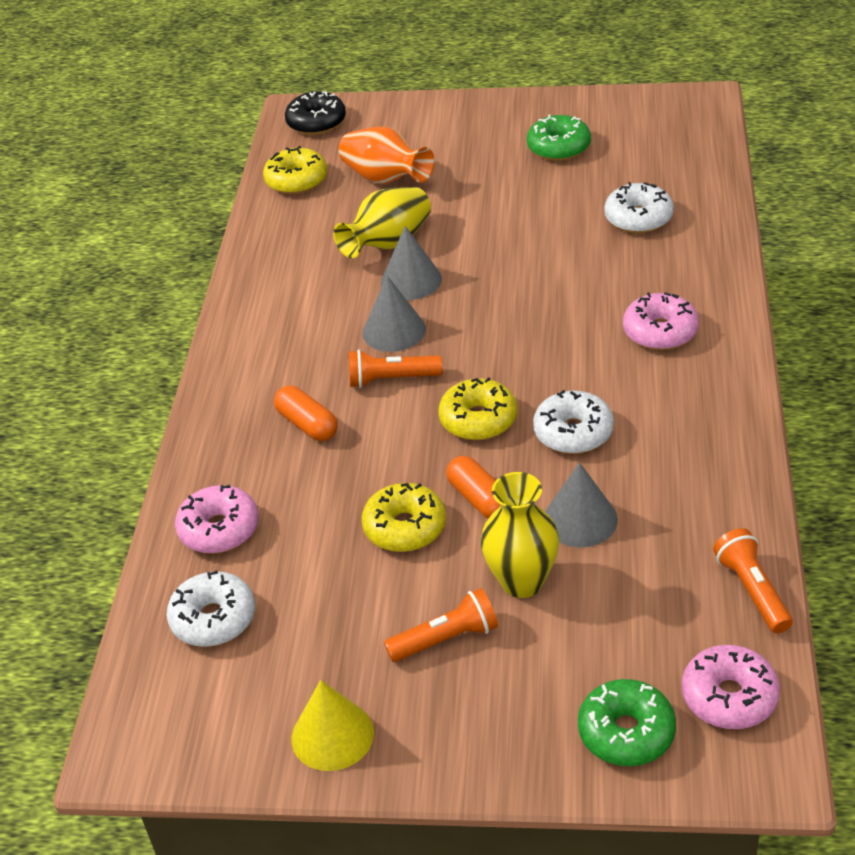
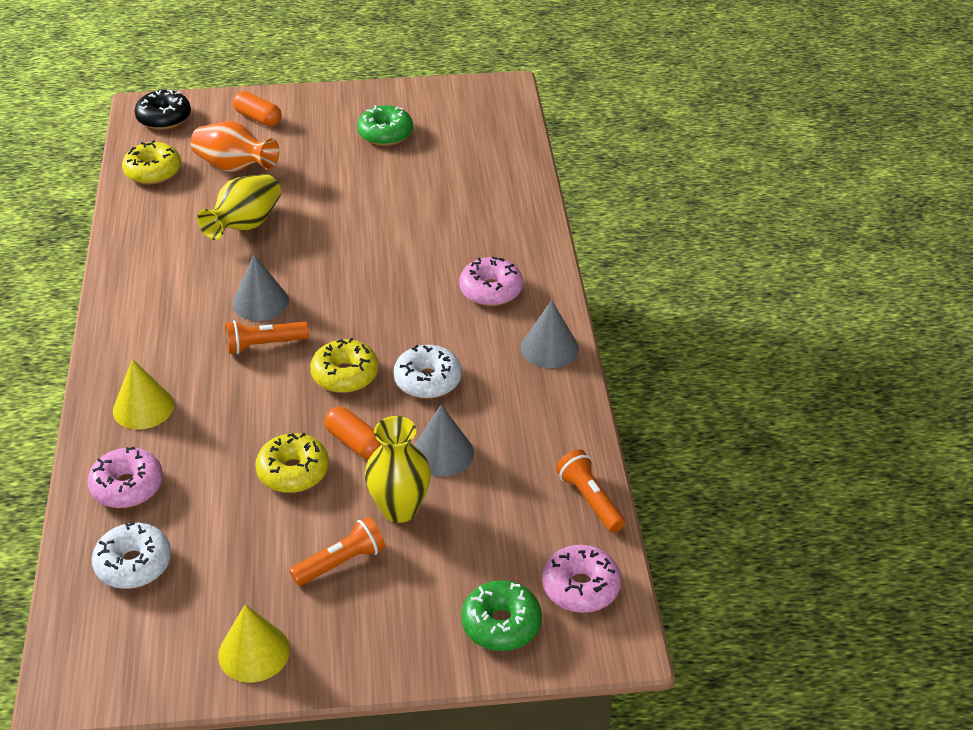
camera: 15 degrees left, 0 degrees up
(249, 441) = (143, 407): none -> yellow cone
(307, 424) = (194, 389): orange capsule -> orange capsule (258, 118)
(411, 280) = (270, 257): grey cone -> grey cone (549, 348)
(638, 218) = (461, 193): white donut -> none

